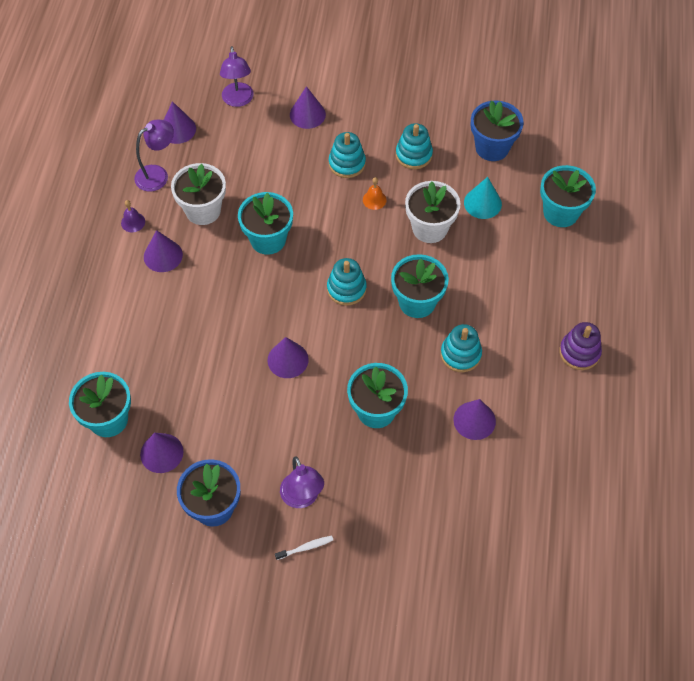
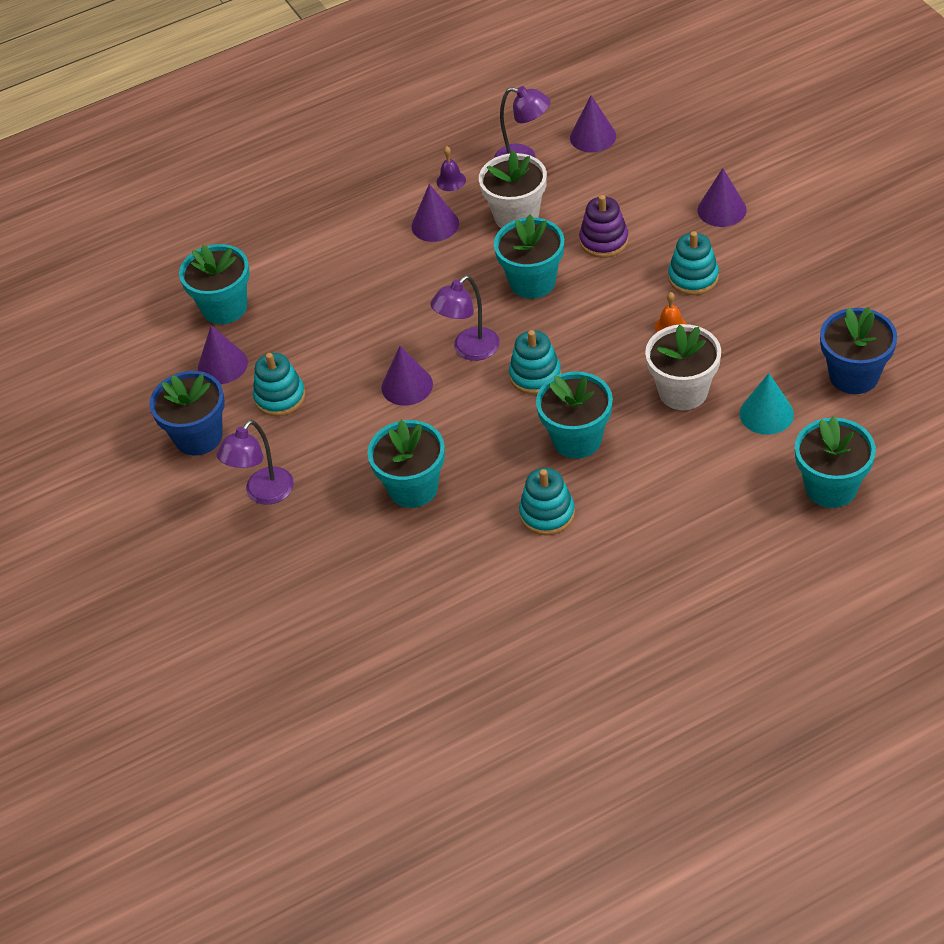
camera: 60 degrees right, 10 degrees down
(238, 100) = (678, 152): purple lamp -> purple lamp (469, 350)
(306, 547) = (213, 530): white toothbrush -> none
(413, 155) = (766, 320): turquoise stacking toy -> turquoise stacking toy (280, 397)
(474, 420) = (476, 573): purple cone -> none
(579, 352) = (654, 614): purple stacking toy -> purple stacking toy (604, 241)

